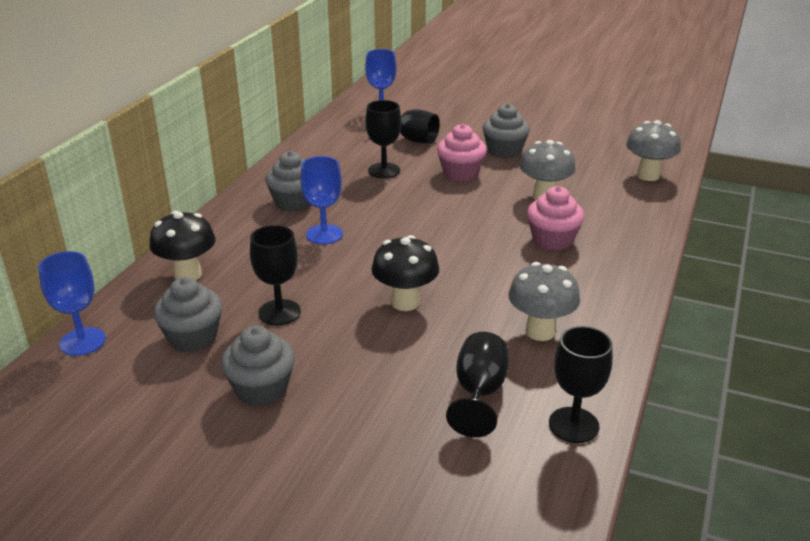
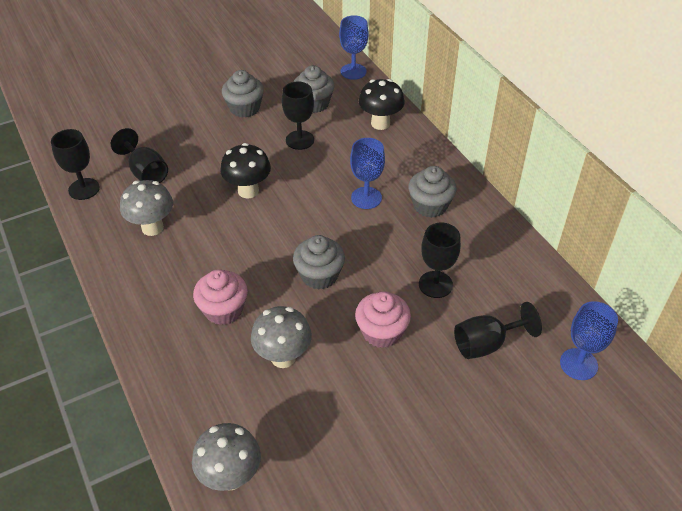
camera: 130 degrees right, 15 degrees up
(504, 151) = (394, 399): grey cupcake -> grey cupcake (319, 275)

